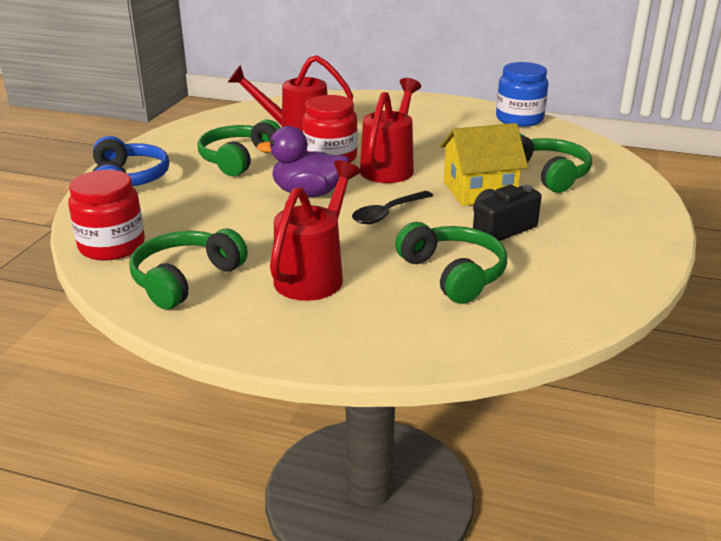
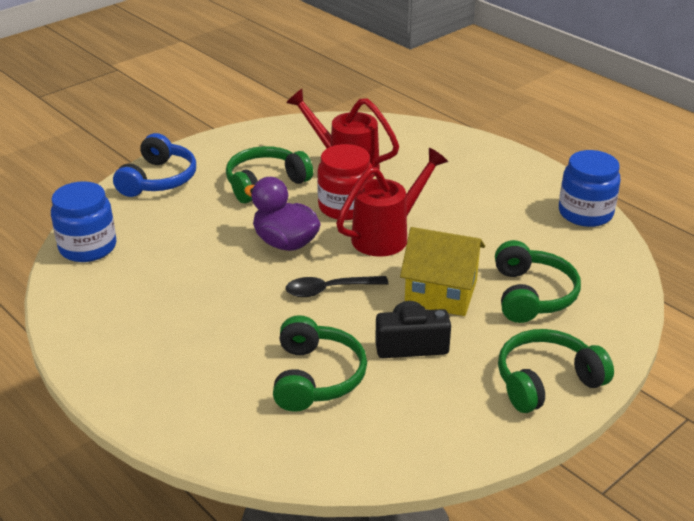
camera: 30 degrees right, 5 degrees up
(112, 246) = (88, 247): red jar -> blue jar
(185, 279) = (109, 300): green headphones -> green headphones (546, 381)
(315, 274) = (206, 333): red watering can -> none

